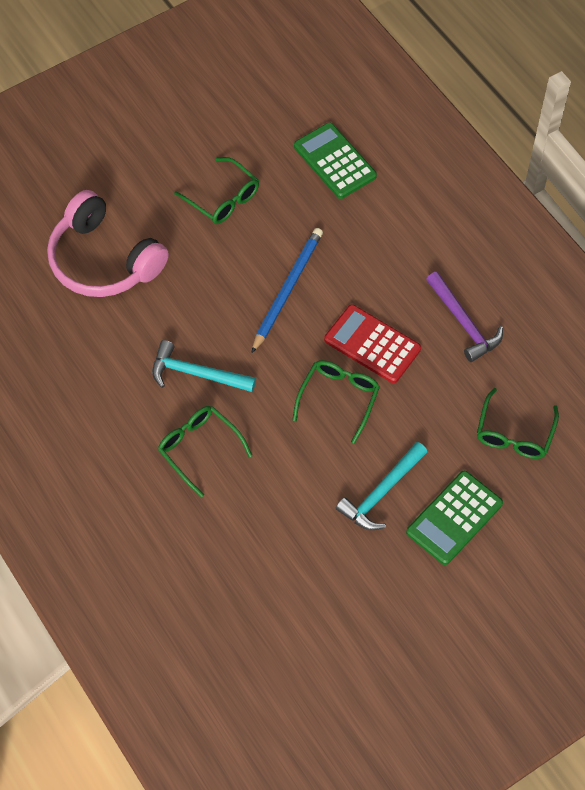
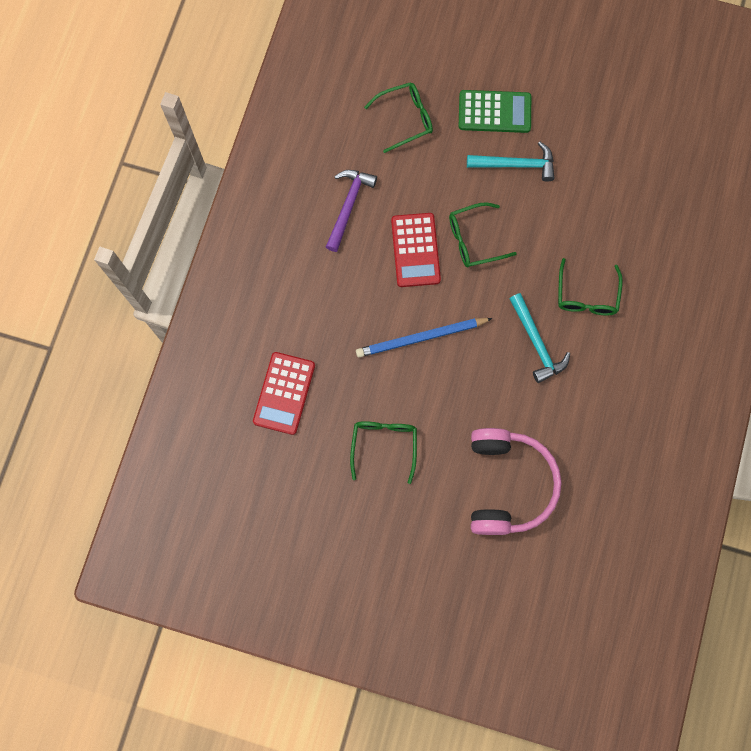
camera: 130 degrees left, 15 degrees up
(334, 161) = (284, 393): green calculator -> red calculator

